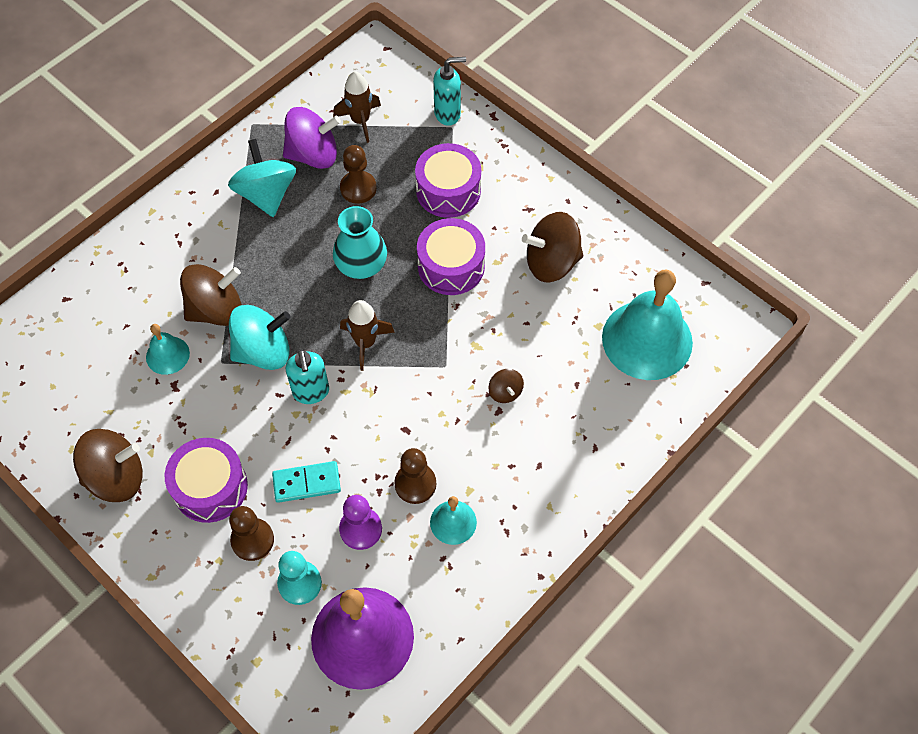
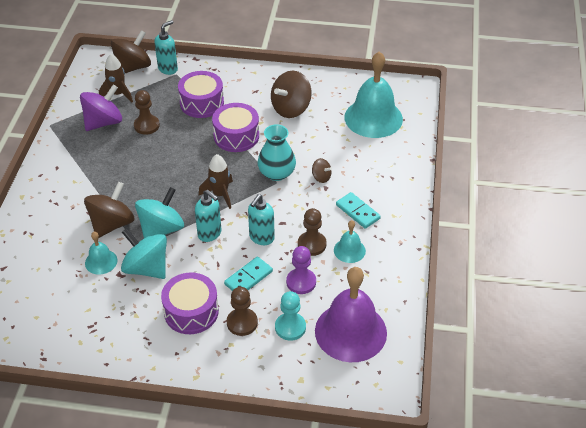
camera: 35 degrees left, 15 degrees down
(116, 477) = (125, 340): brown spinning top -> brown spinning top (133, 67)
(266, 194) = (91, 154): turquoise spinning top -> turquoise spinning top (146, 268)
(361, 265) = (183, 160): turquoise vase -> turquoise vase (276, 173)
(364, 436) = (261, 238): none -> turquoise soap dispenser
(509, 472) = (358, 212): none -> turquoise domino

